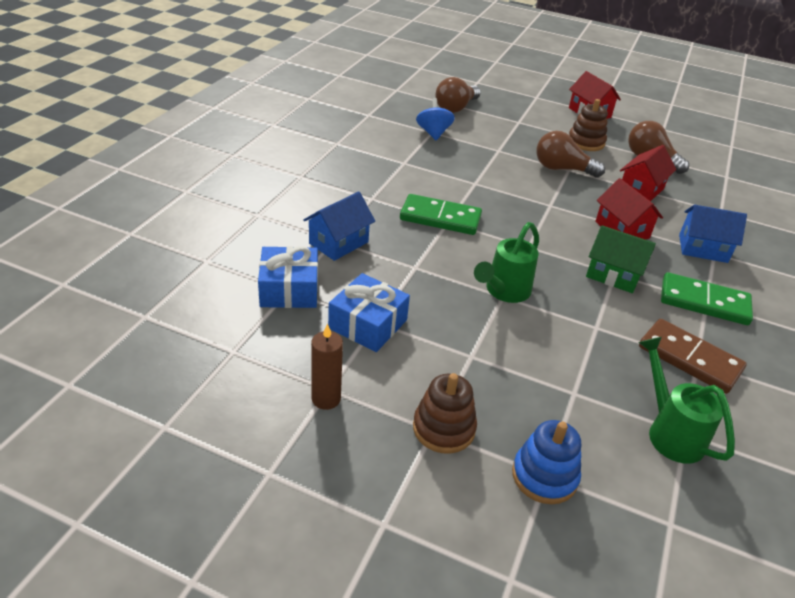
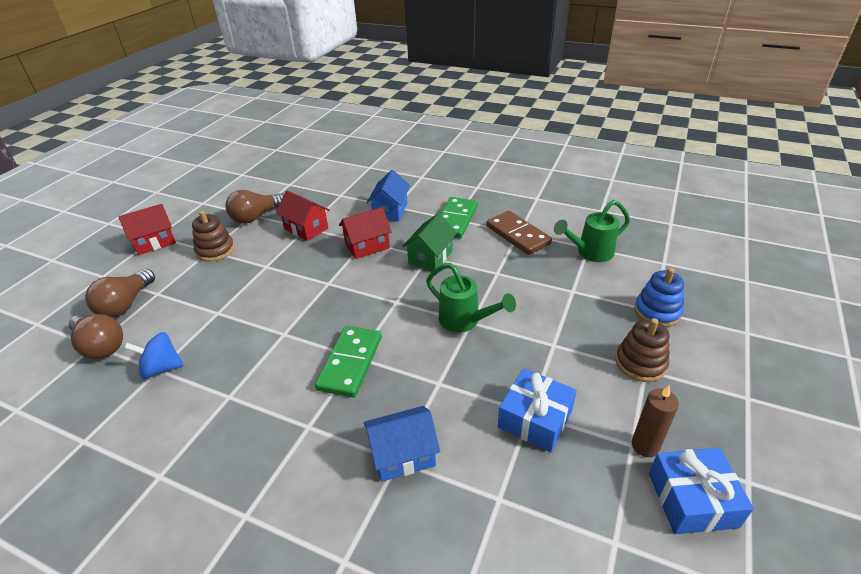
camera: 85 degrees left, 0 degrees up
(289, 289) = (497, 497): blue gift -> blue gift (692, 499)
(338, 243) = (403, 455): blue house -> blue house turned 60 degrees counterclockwise
(562, 169) = (264, 270): brown light bulb -> brown light bulb (126, 304)
(689, 358) = (517, 235): brown domino -> brown domino turned 75 degrees counterclockwise

